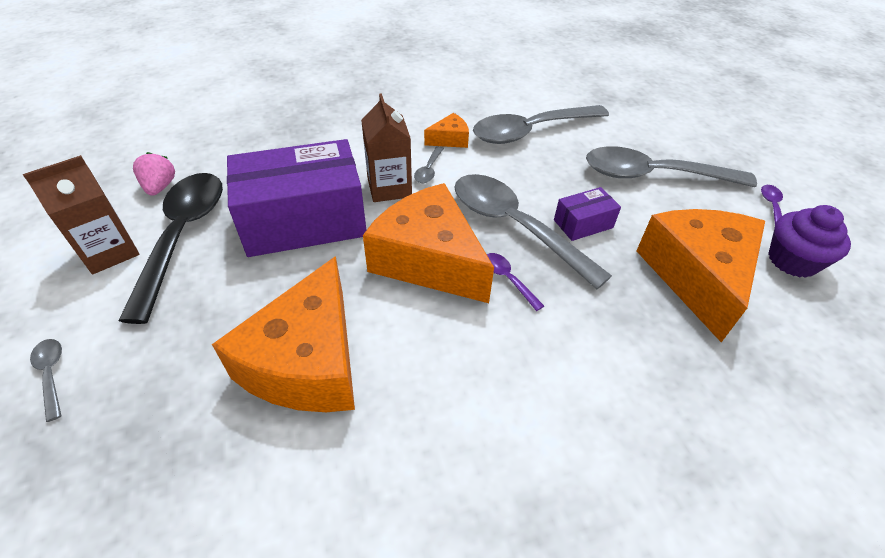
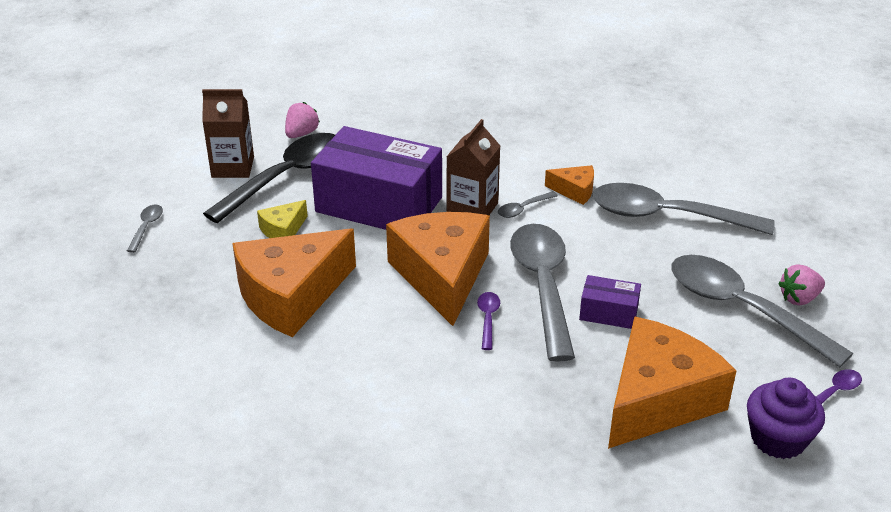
camera: 40 degrees right, 10 degrees down
(230, 293) = (283, 230): none -> yellow cheese
(672, 151) = (799, 298): none -> pink strawberry

